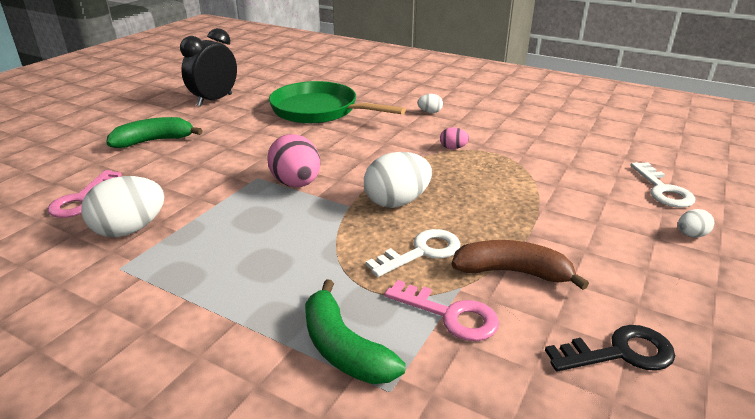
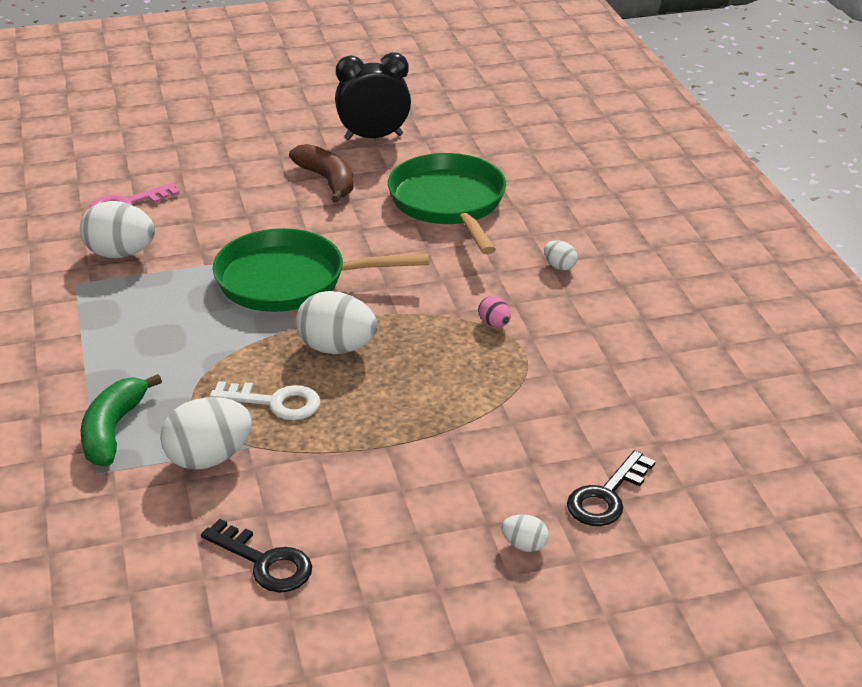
camera: 45 degrees right, 5 degrees up
(154, 141) = (251, 167): green banana -> none
(296, 184) = (290, 280): pink egg -> green pan
(450, 315) = (209, 458): pink key -> white egg
(512, 272) = (308, 463): brown banana -> brown banana (327, 180)
(663, 190) = (606, 496): white key -> black key

